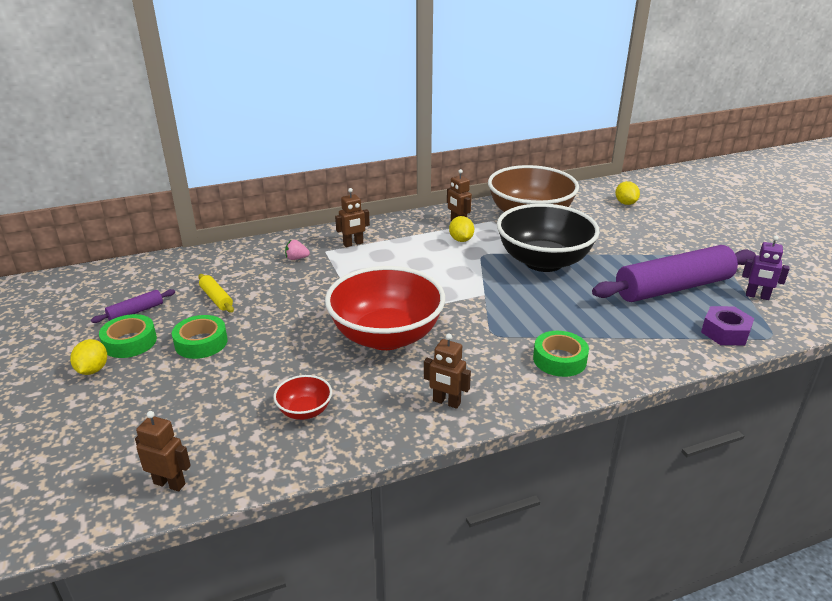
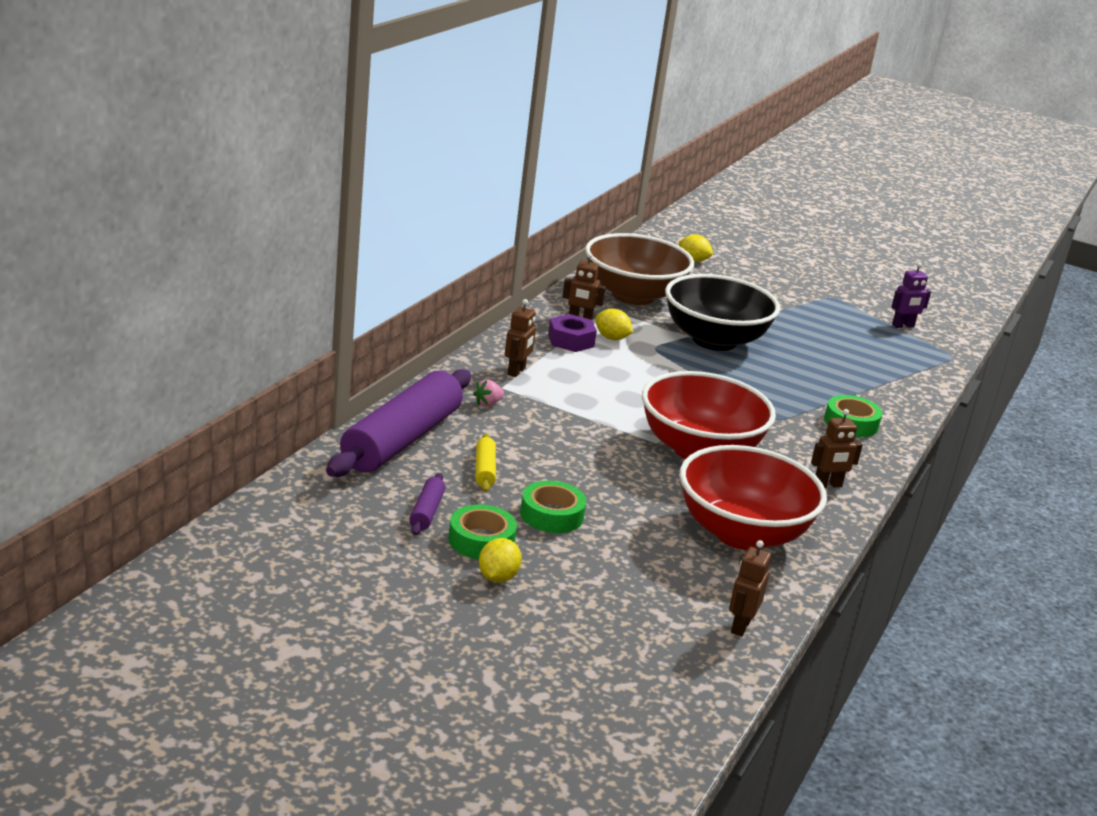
camera: 45 degrees left, 5 degrees down
(93, 370) = (497, 577): yellow lemon -> yellow lemon turned 60 degrees clockwise
(169, 483) = (740, 626): brown robot -> brown robot turned 45 degrees counterclockwise
(216, 298) = (484, 470): yellow rolling pin -> yellow rolling pin turned 75 degrees clockwise
(304, 411) = (741, 533): red bowl -> red bowl, size x2.33
(673, 288) = (841, 336): purple rolling pin -> purple rolling pin (402, 440)
(725, 332) = (921, 363): purple nut -> purple nut (571, 341)

